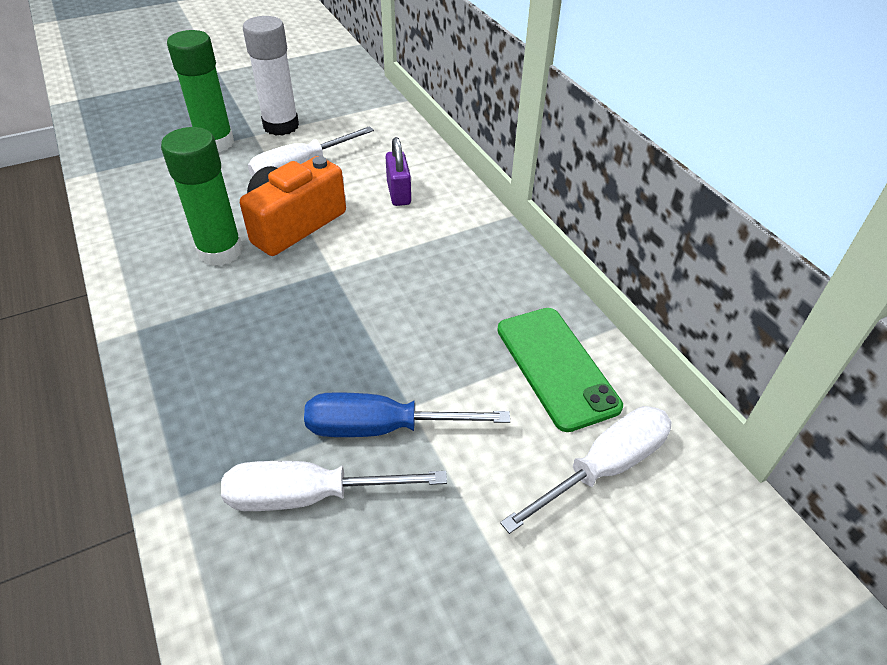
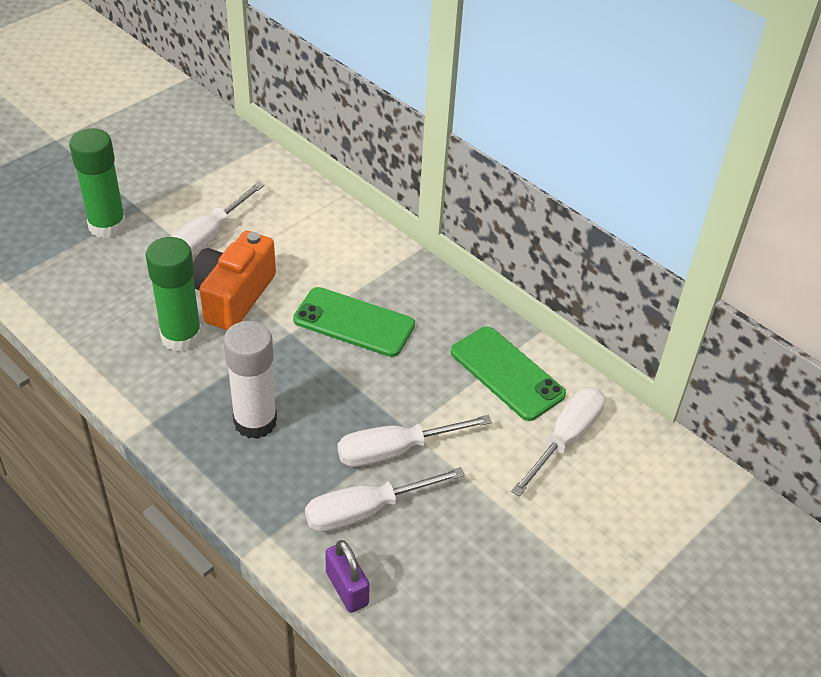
camera: 20 degrees left, 0 degrees up
(281, 126) = (162, 194): white glue stick -> white glue stick (255, 421)
(381, 428) = (395, 451): blue screwdriver -> white screwdriver
(399, 193) = (313, 245): purple padlock -> purple padlock (347, 588)
(403, 274) = (354, 322): none -> green phone

